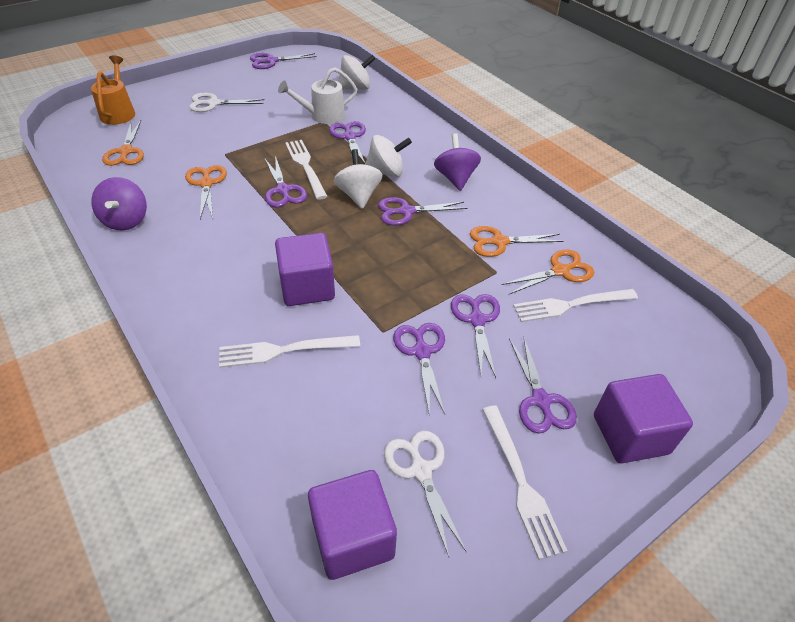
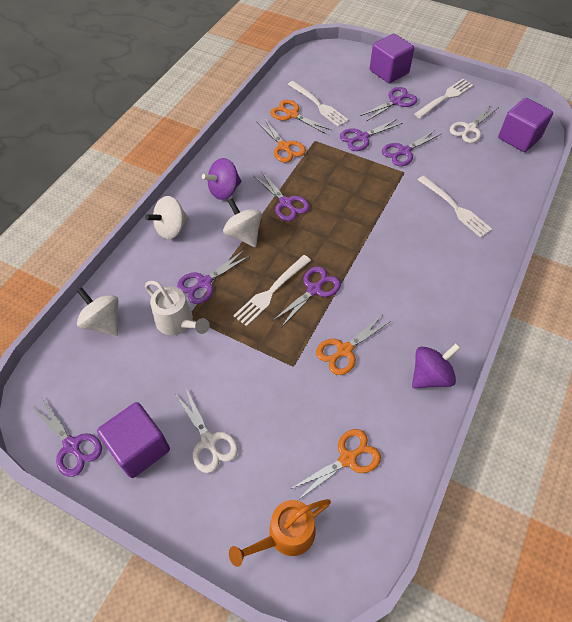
camera: 115 degrees left, 10 degrees up
(307, 287) = (400, 222): purple cube -> purple cube (139, 448)
(358, 195) = (286, 238): white spinning top -> white spinning top (171, 229)

